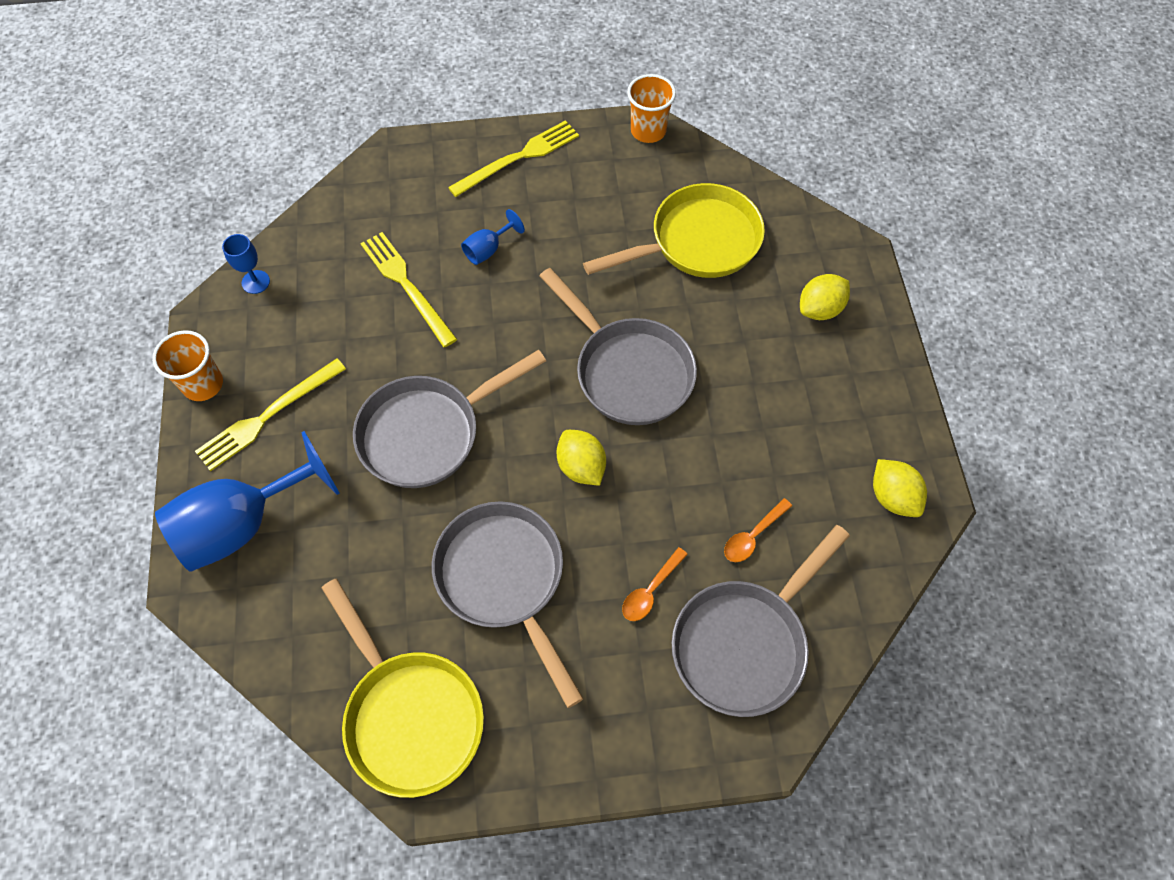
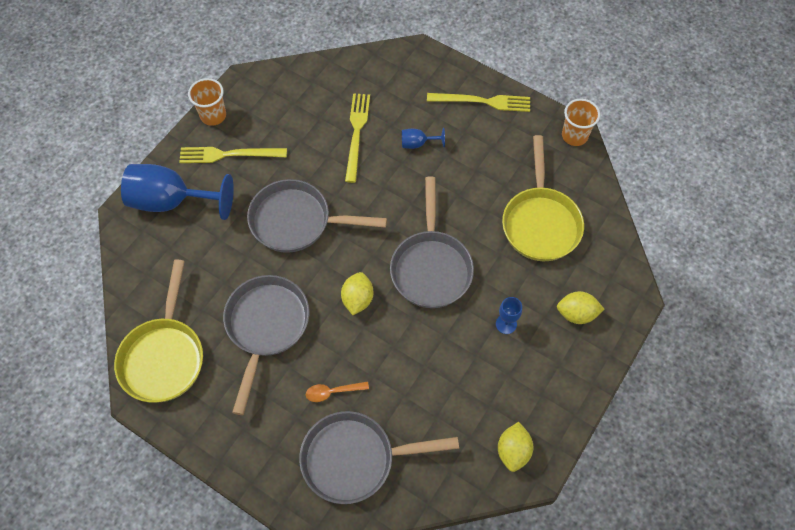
camera: 40 degrees right, 0 degrees up
(255, 282) = (283, 78): blue goblet -> blue goblet (506, 324)
(697, 242) = (540, 222): yellow pan -> yellow pan turned 75 degrees clockwise
(752, 536) = (413, 408): orange spoon -> none

